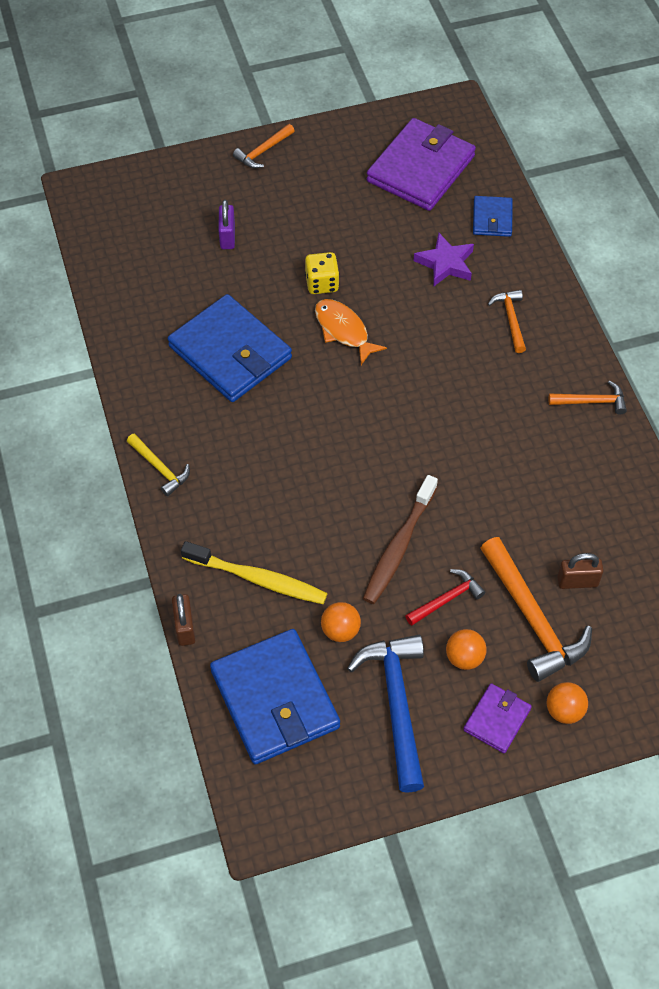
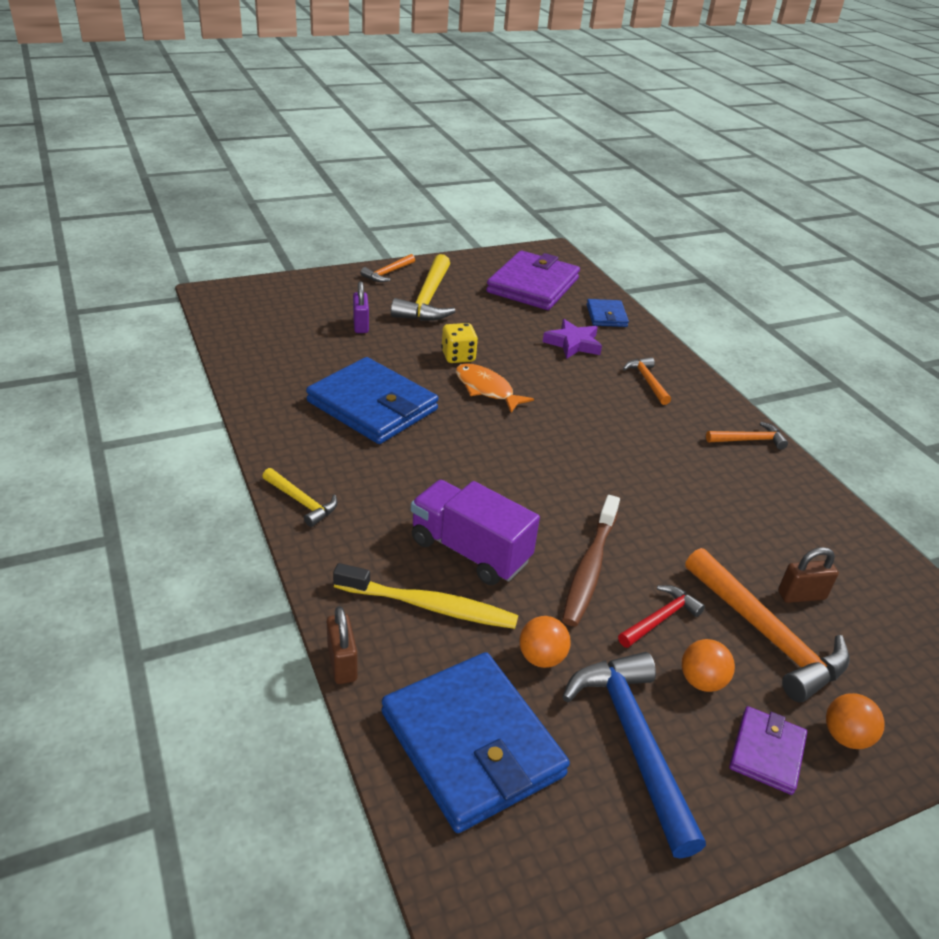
camera: 10 degrees left, 20 degrees down
(298, 525) = (470, 551): none -> purple truck
(301, 195) = (427, 299): none -> yellow hammer

